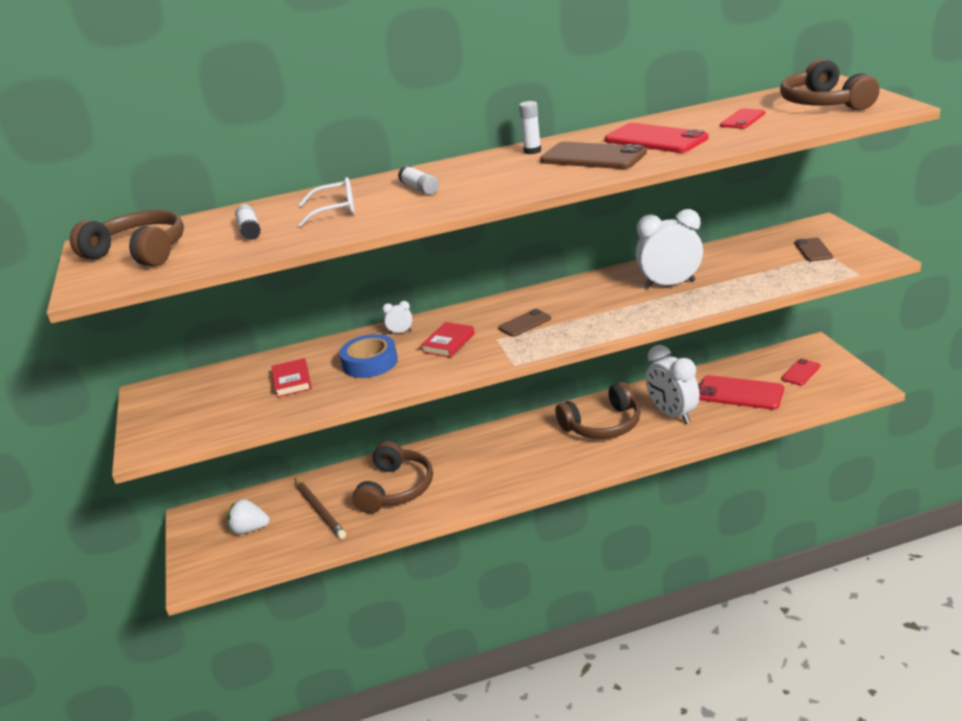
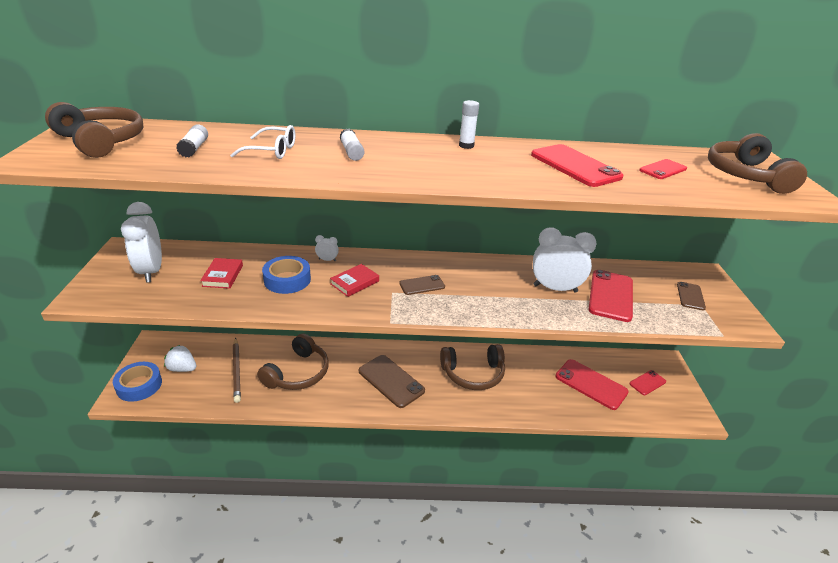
camera: 10 degrees right, 5 degrees up
(208, 562) = (139, 385): none -> blue tape
(593, 157) = (511, 166): brown phone -> brown phone (391, 381)
(672, 414) = (530, 384): white clock -> white clock (151, 271)
(731, 273) = (611, 295): none -> red phone

